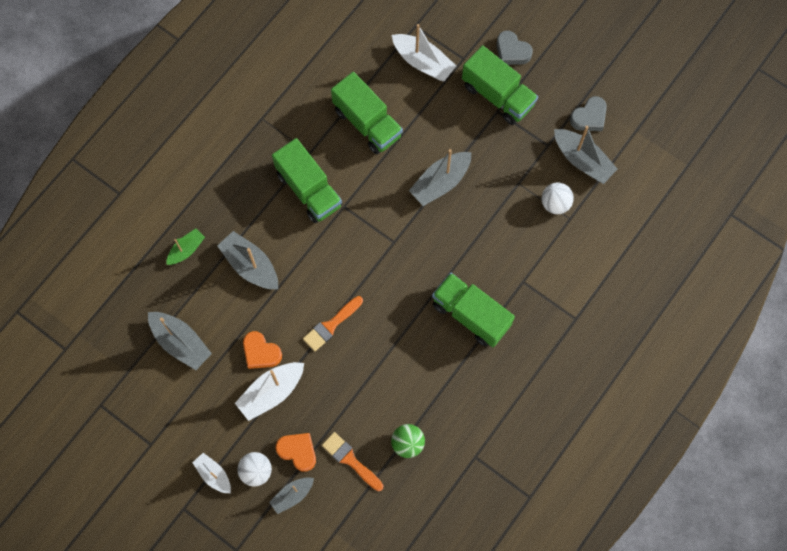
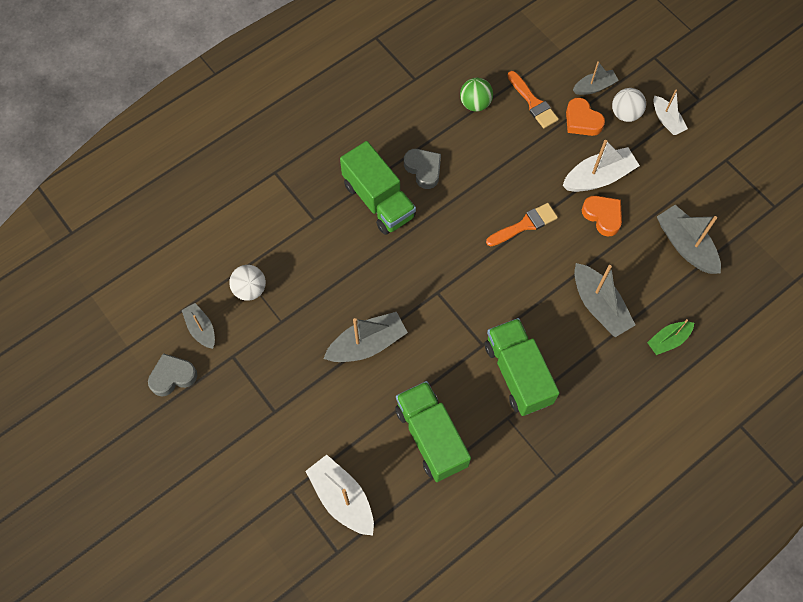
camera: 165 degrees left, 5 degrees down
(497, 95) = (267, 431): green truck -> none
(512, 51) = (229, 484): grey heart -> grey heart (423, 169)
(582, 160) = (201, 329): grey boat -> grey boat, size x0.62

